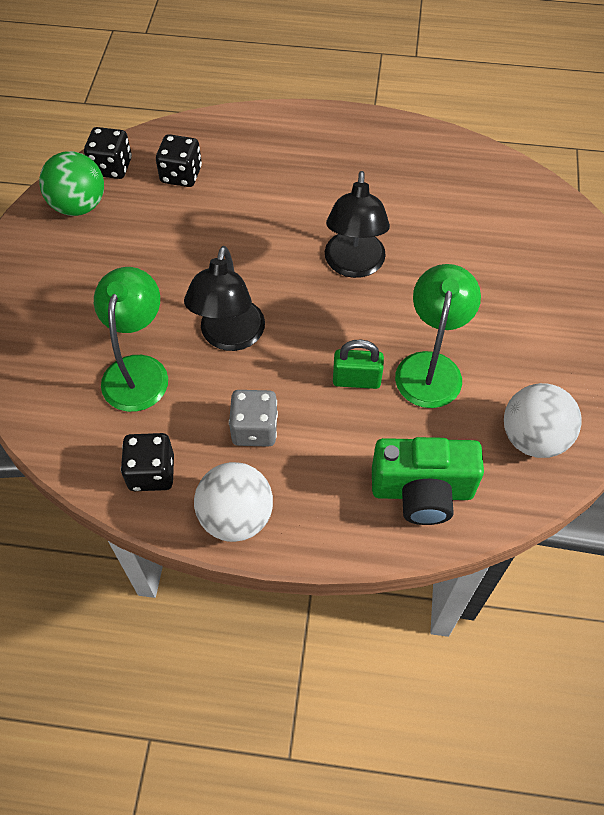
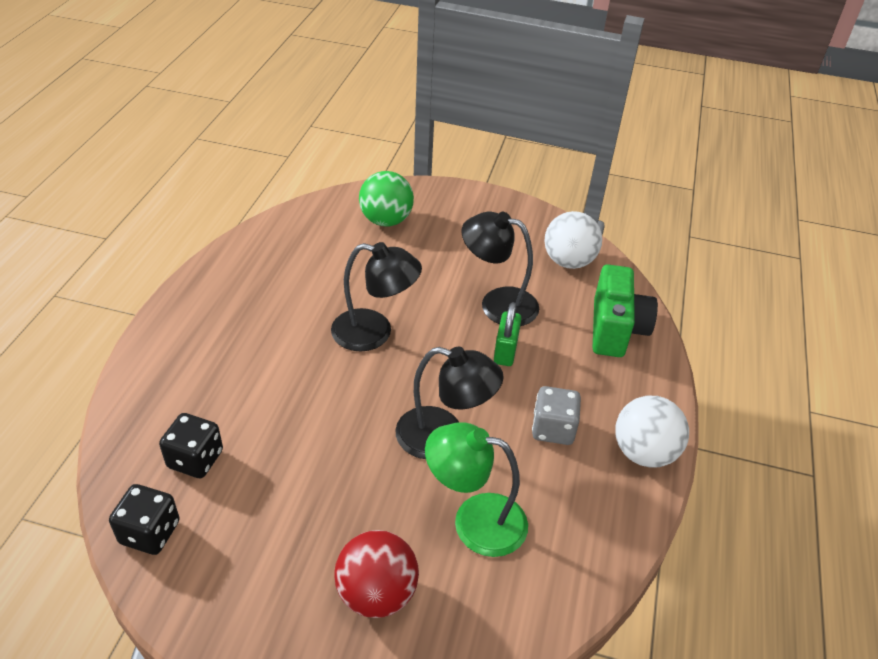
camera: 85 degrees left, 15 degrees down
(65, 310) = (376, 593): none -> red ball
(79, 206) = (205, 573): green ball -> green ball (386, 220)
(151, 472) = (599, 516): black dice -> none
(430, 367) = (497, 303): green lamp -> black lamp

